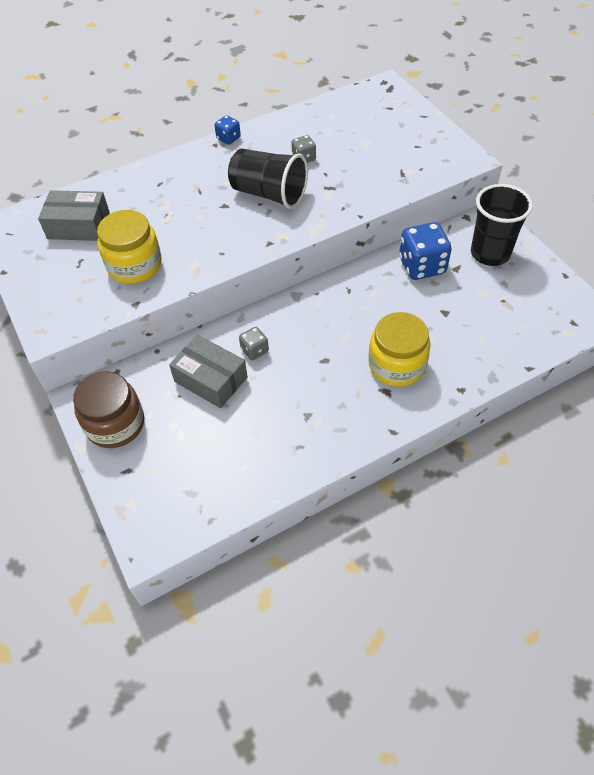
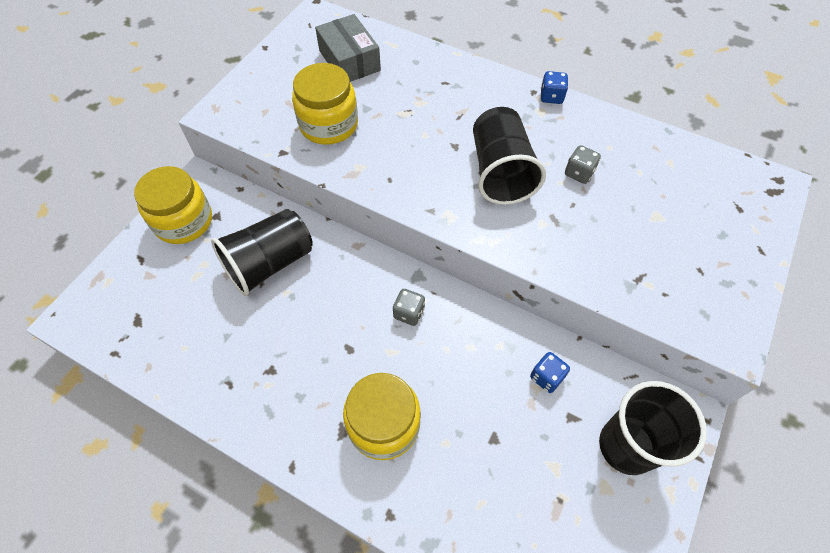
camera: 55 degrees right, 5 degrees up
(115, 424) = (184, 221): brown jar -> yellow jar
(211, 379) = (269, 263): grey box -> black cup
(254, 350) = (324, 279): grey dice -> grey dice (409, 313)
(422, 266) = (546, 377): blue dice -> blue dice, size x0.52

